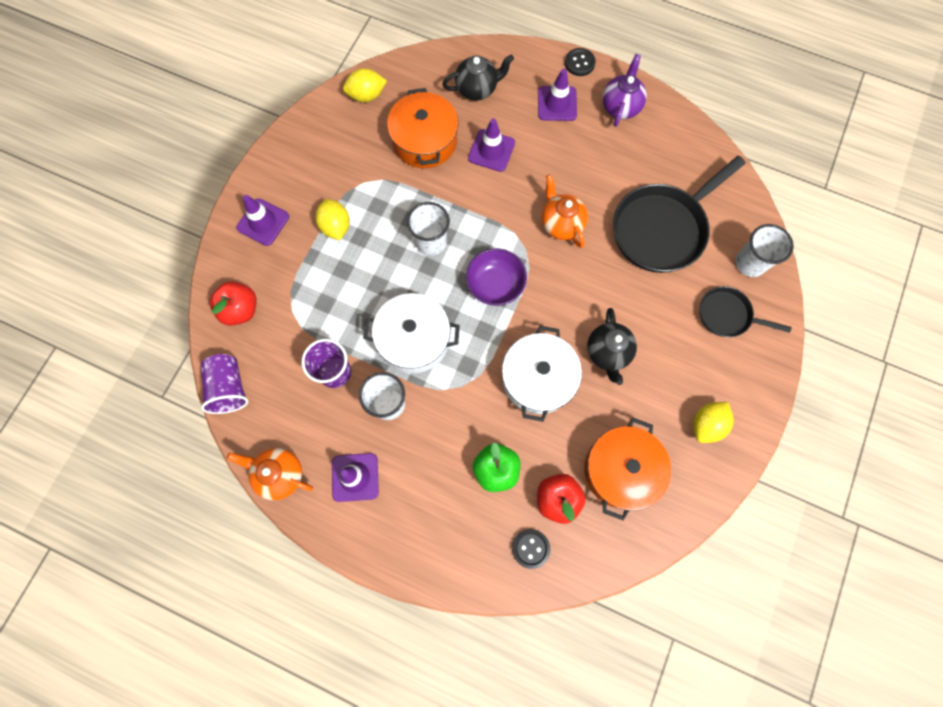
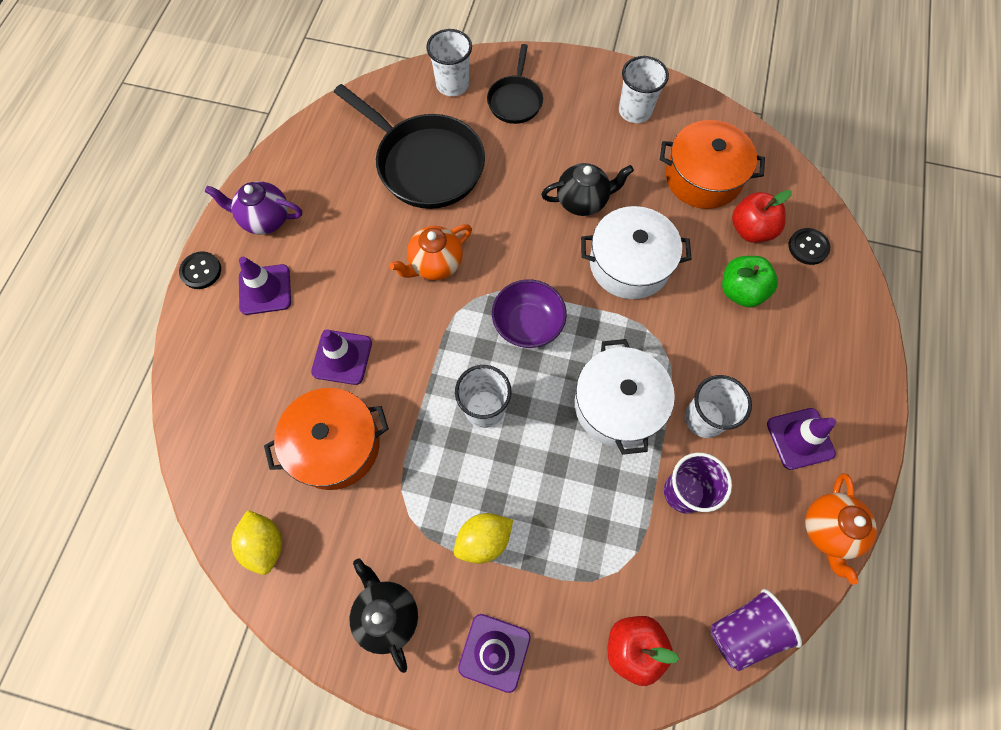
camera: 100 degrees left, 5 degrees down
(477, 89) = (247, 390): black teapot -> black teapot (387, 614)
(706, 424) = (635, 111): yellow lemon -> white cup

